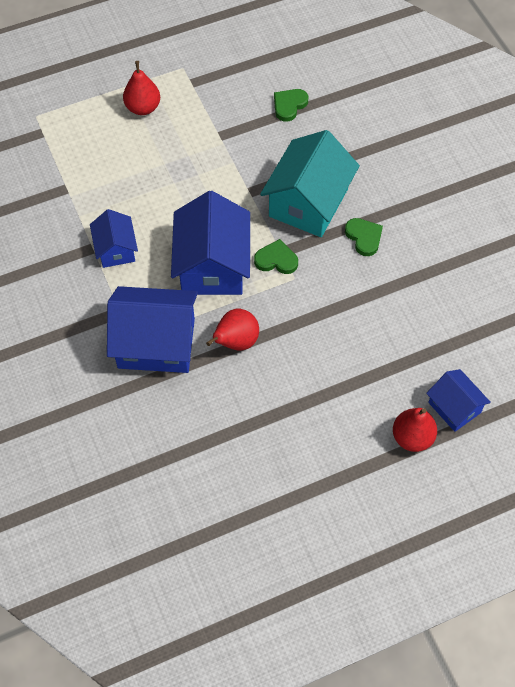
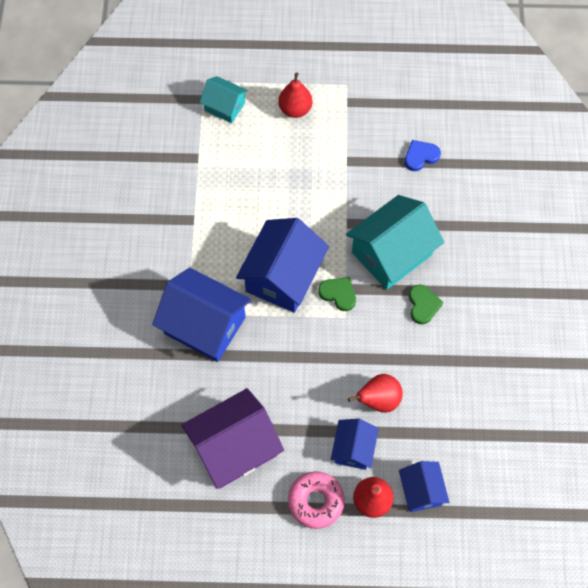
camera: 25 degrees right, 5 degrees up
(69, 131) = (224, 106): none -> turquoise house
(116, 249) = (212, 229): blue house -> blue house (353, 449)
(236, 342) = (269, 352): red pear -> red pear (378, 400)
(248, 447) = (234, 447): none -> purple house
(289, 105) = (420, 156): green heart -> blue heart
(358, 463) = (316, 501): none -> pink donut

